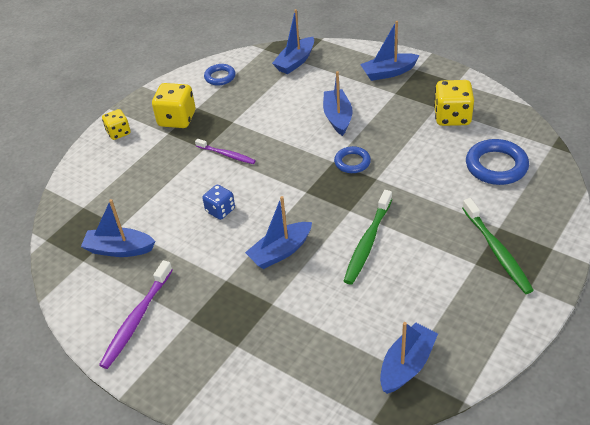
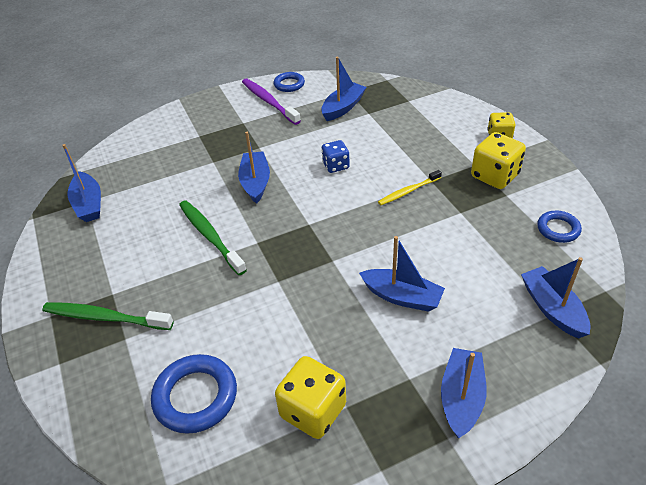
camera: 120 degrees right, 0 degrees up
(226, 155) = (408, 191): purple toothbrush -> yellow toothbrush
(352, 162) = (318, 274): blue ring -> blue ring (289, 84)

